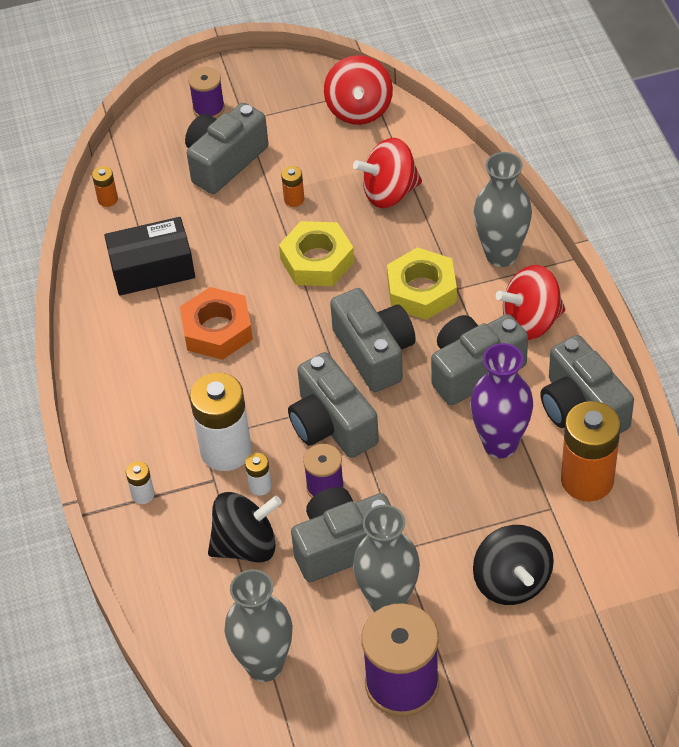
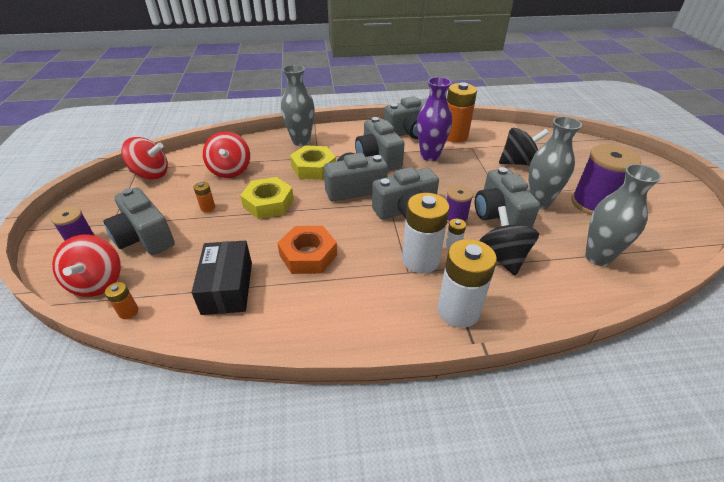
camera: 85 degrees left, 10 degrees down
(143, 494) = (458, 311): white battery -> white battery, size x2.27
(531, 322) = (351, 138): red spinning top -> red spinning top (98, 282)

